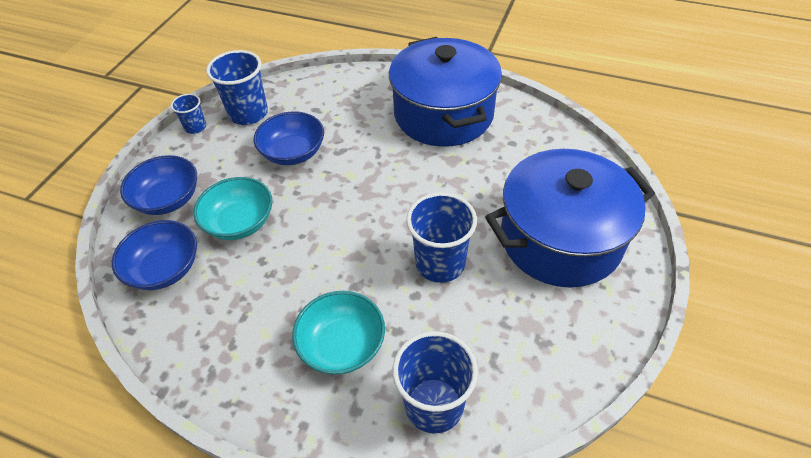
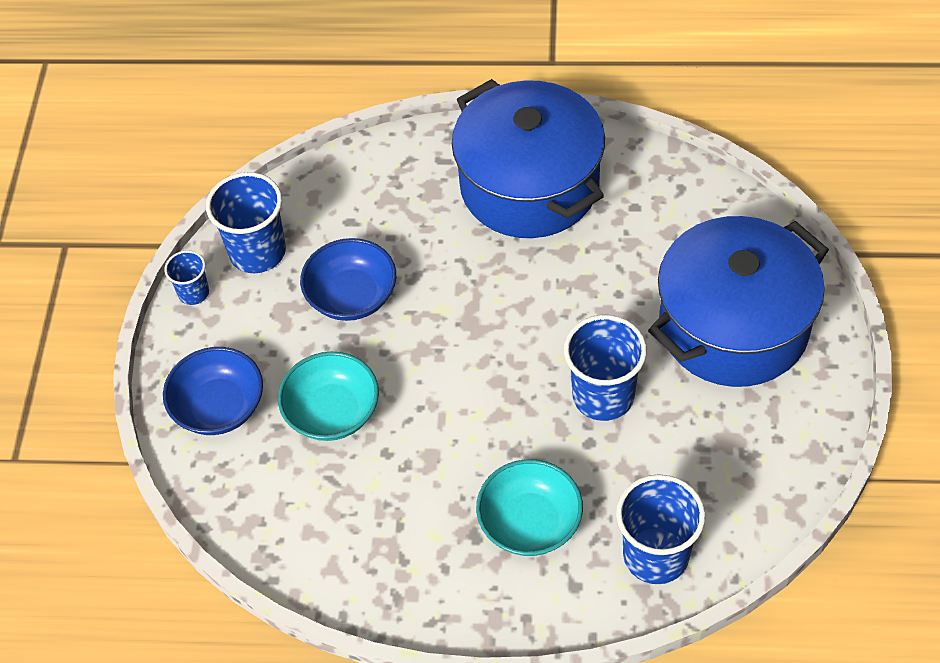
camera: 15 degrees left, 5 degrees up
(165, 269) = (270, 497): blue bowl -> none

